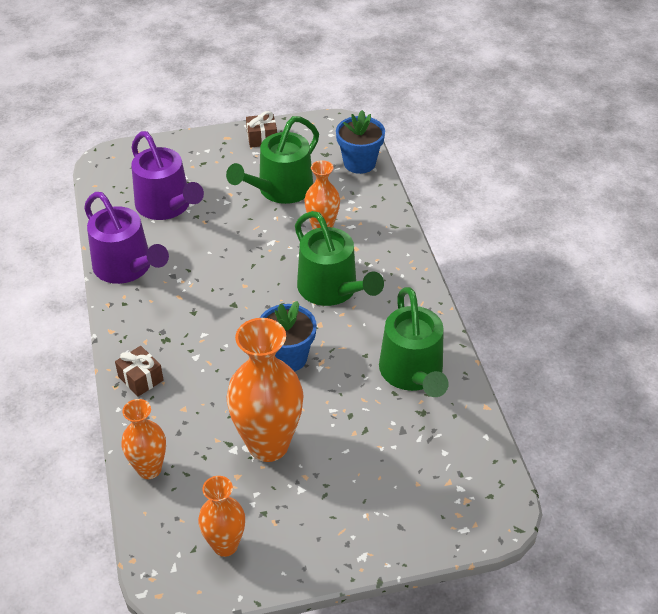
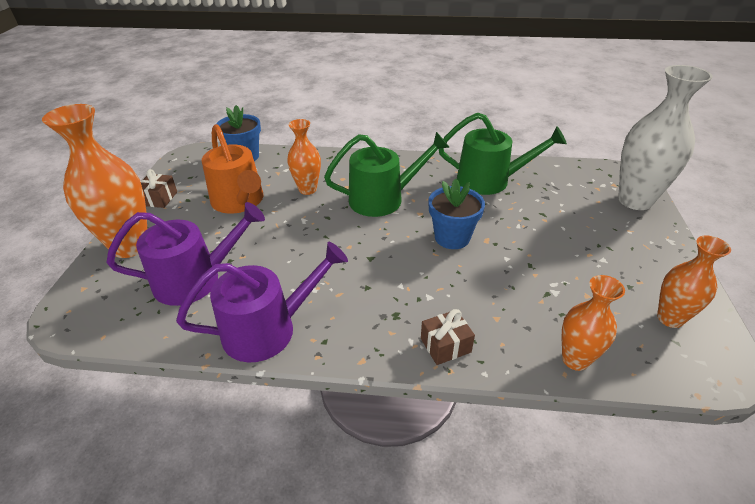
camera: 70 degrees left, 5 degrees down
(268, 445) = (552, 269): orange vase -> orange vase (130, 246)
(281, 189) = (239, 201): green watering can -> orange watering can
(436, 522) = (635, 200): none -> white vase

